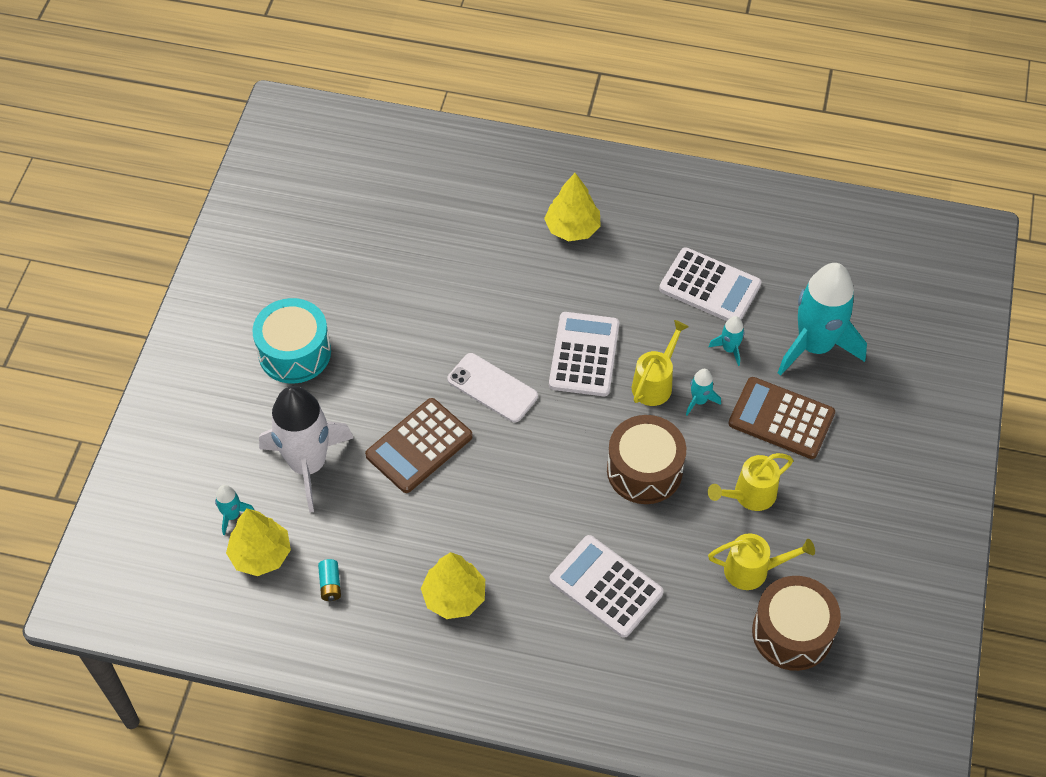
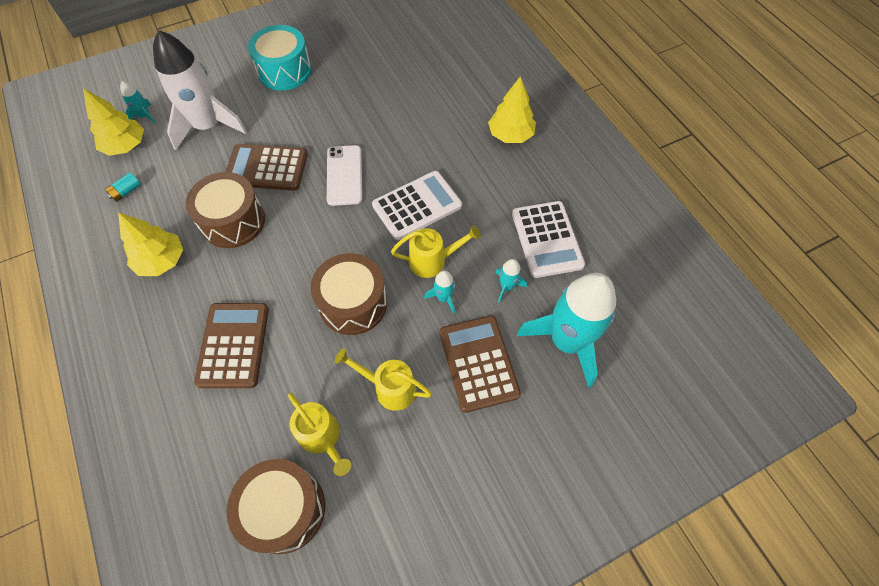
camera: 50 degrees right, 5 degrees up
(461, 511) = (233, 221): none -> brown drum
(605, 587) = (233, 345): white calculator -> brown calculator

